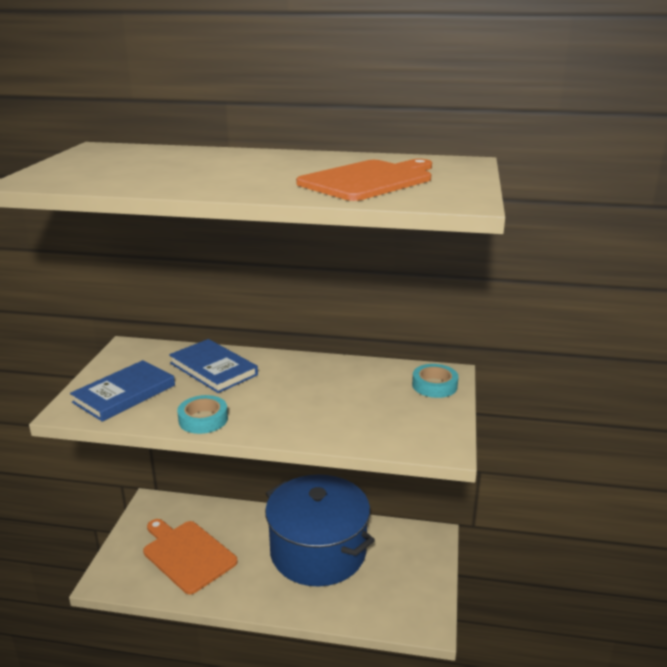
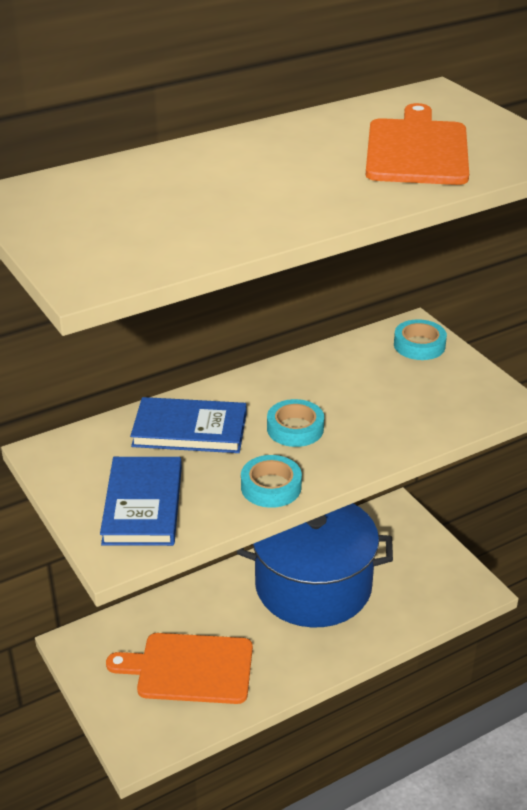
camera: 40 degrees left, 10 degrees up
(271, 396) = (295, 429): none -> turquoise tape

